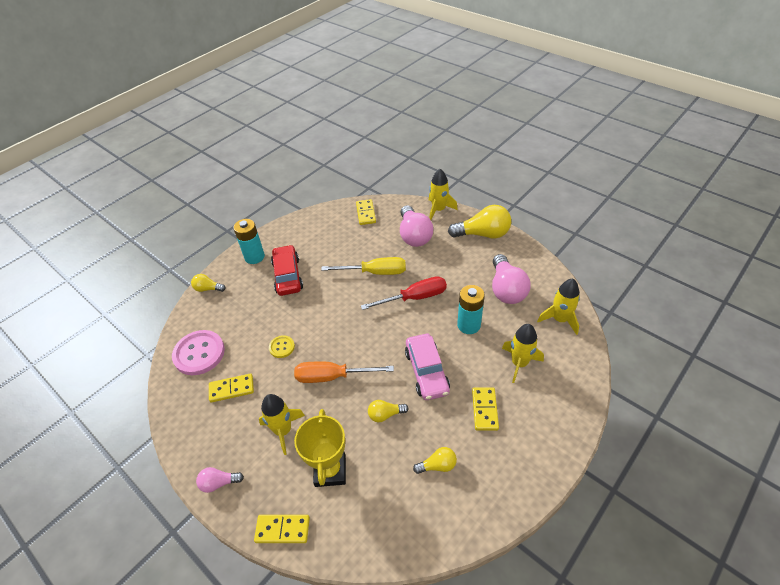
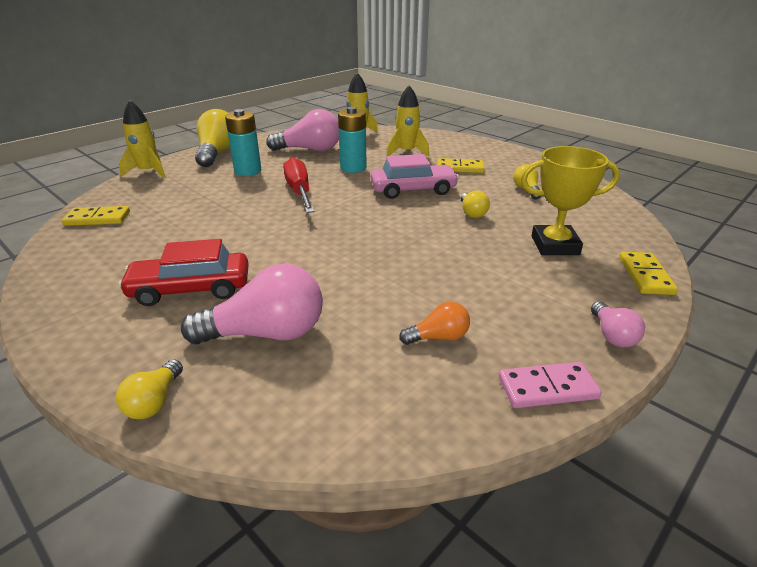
camera: 90 degrees left, 15 degrees down
(184, 437) = (547, 388): none -> pink domino
(199, 353) = (350, 392): pink button -> none
(232, 389) = (438, 337): yellow domino -> orange light bulb
(254, 257) = (101, 334): turquoise battery -> turquoise battery (248, 171)
(282, 347) = (356, 288): yellow button -> none
(283, 431) = (508, 281): yellow rocket -> none
(332, 377) = (417, 245): orange screwdriver -> none
(375, 272) = (237, 214): yellow screwdriver -> none
(414, 235) = (184, 188): pink light bulb -> pink light bulb (267, 333)

